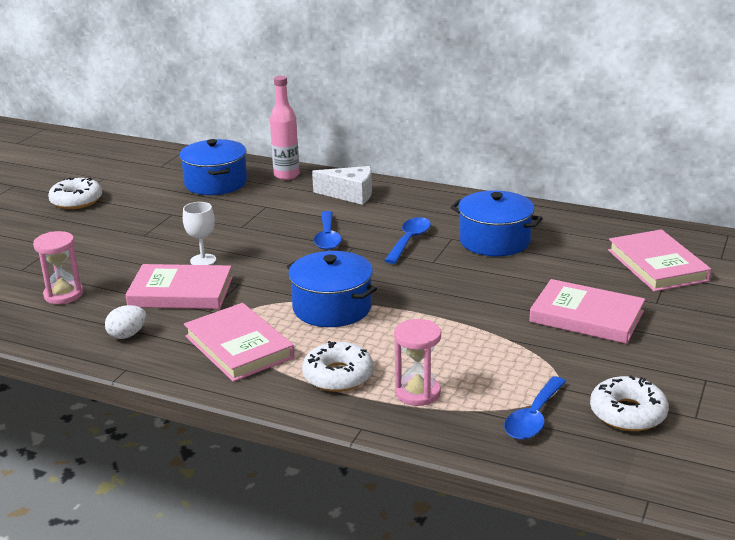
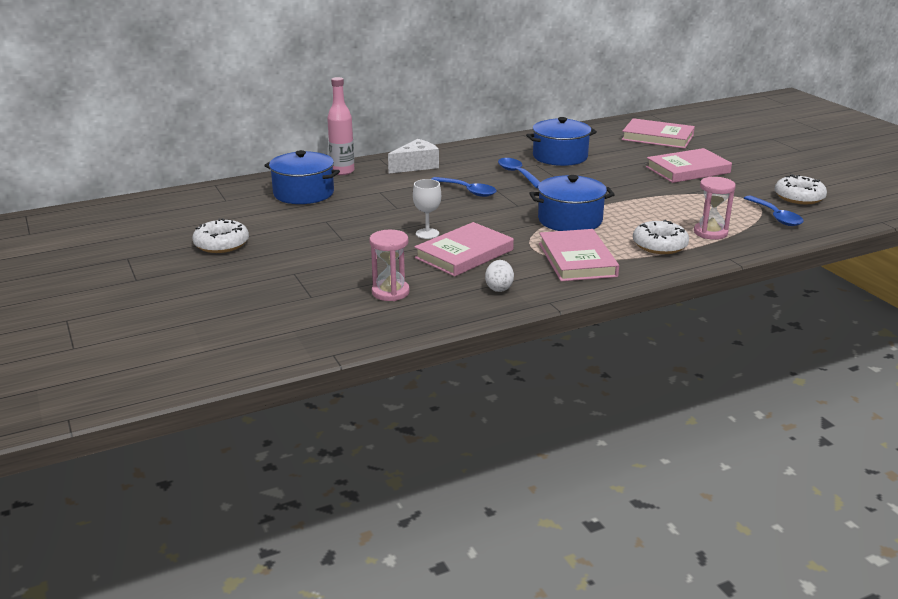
camera: 50 degrees left, 0 degrees up
(239, 347) = (577, 260): pink book -> pink book turned 75 degrees clockwise

